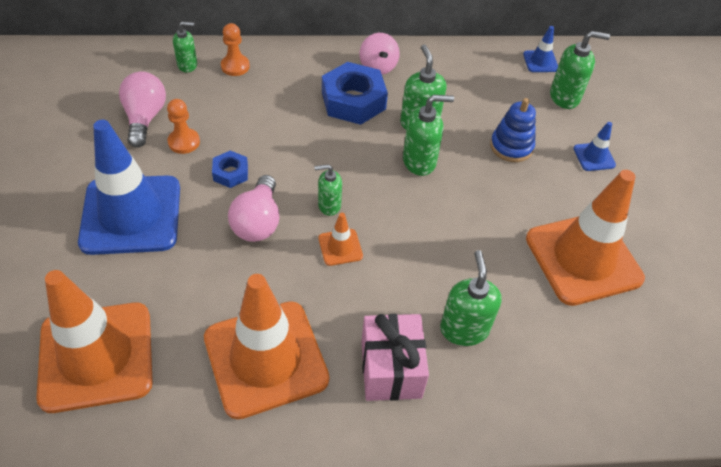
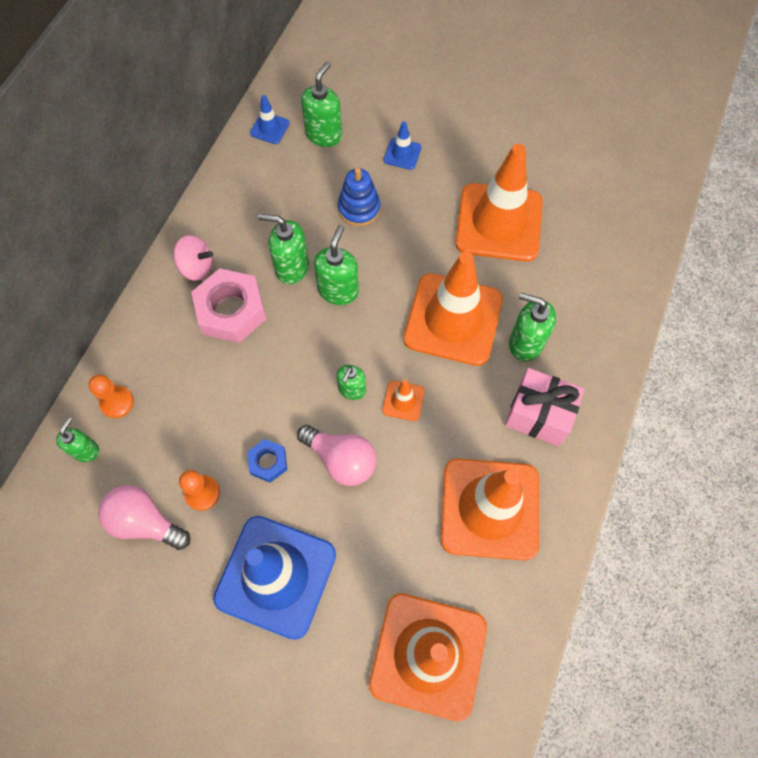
camera: 60 degrees left, 15 degrees up
(353, 100) = (231, 311): blue nut -> pink nut
(449, 257) = (453, 319): none -> orange traffic cone

